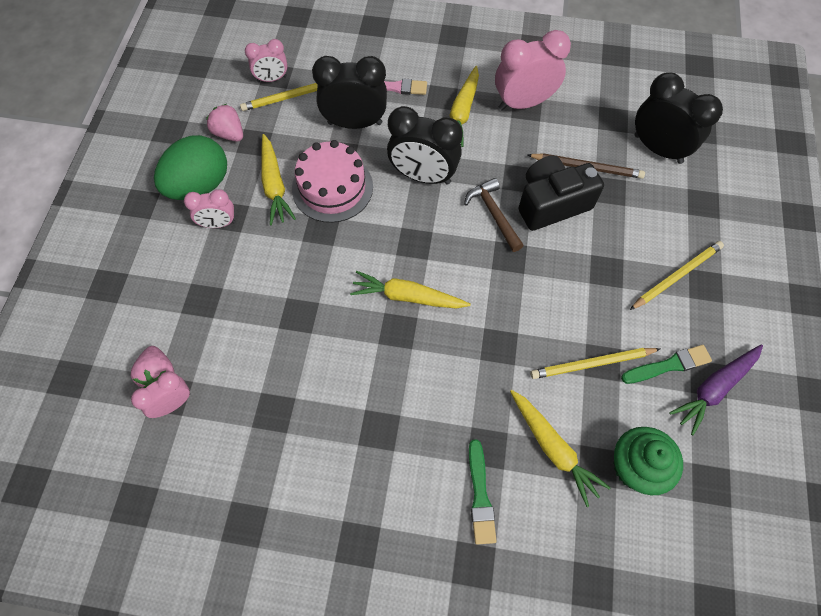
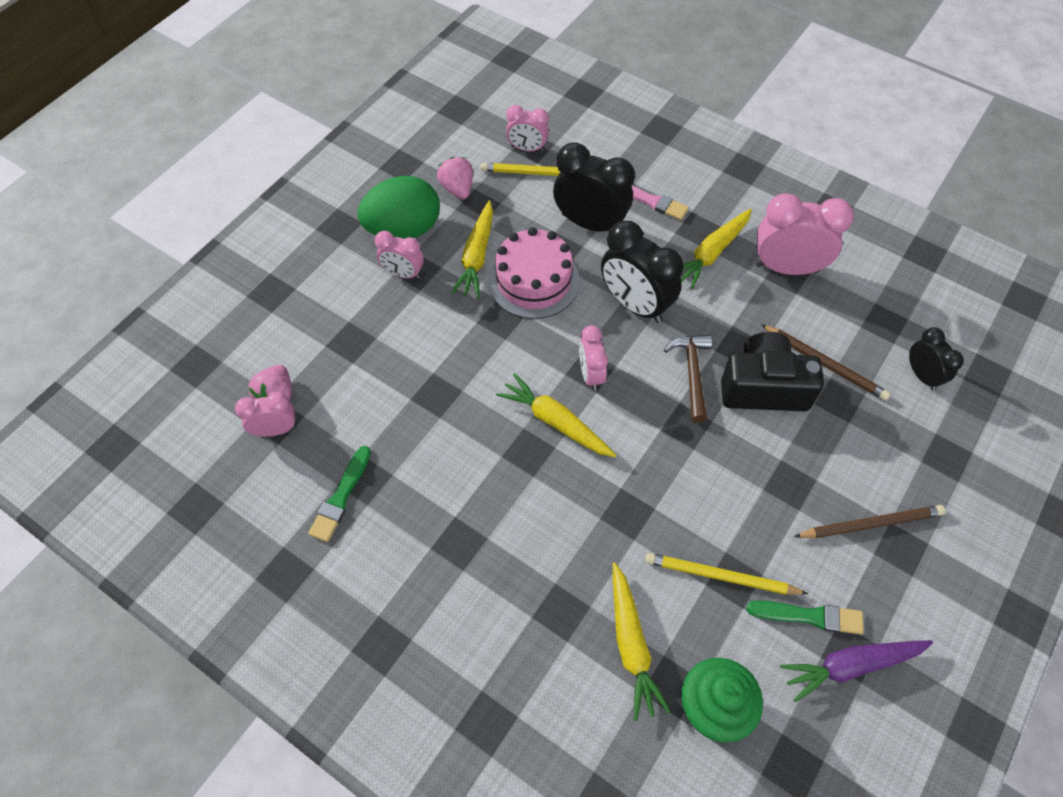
camera: 25 degrees right, 5 degrees down
(416, 246) = (591, 374): none -> pink clock
(480, 495) = (528, 656): green brush -> green brush (341, 497)
(658, 149) = (922, 375): black clock -> black clock, size x0.57
(676, 276) = (870, 524): yellow pencil -> brown pencil

